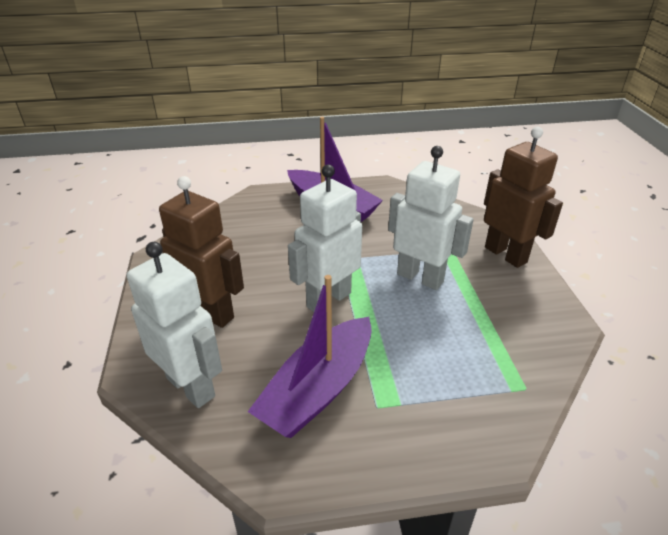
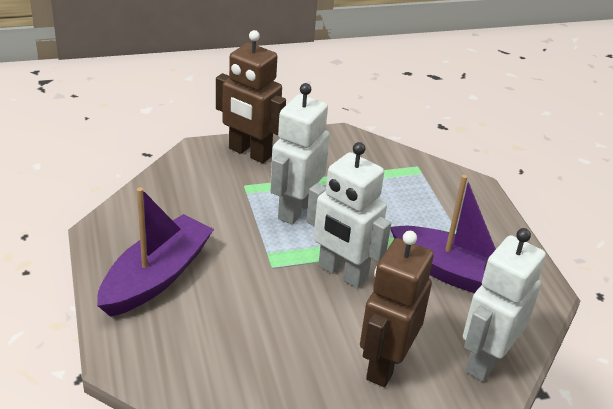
camera: 100 degrees left, 0 degrees up
(506, 254) = (249, 153): brown robot -> brown robot turned 105 degrees counterclockwise

